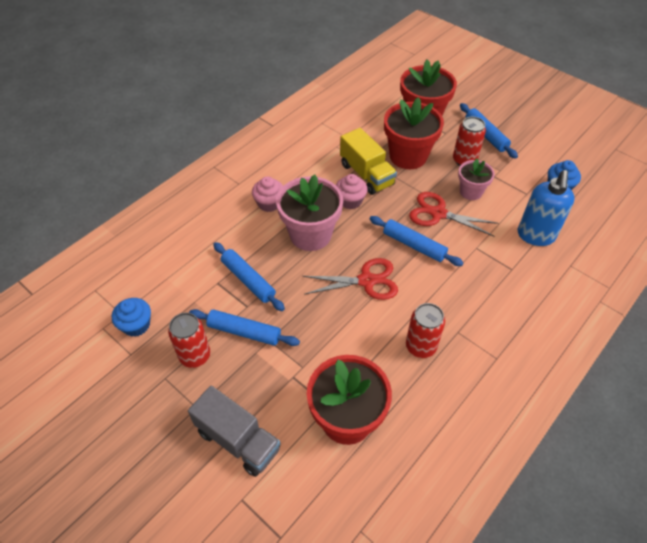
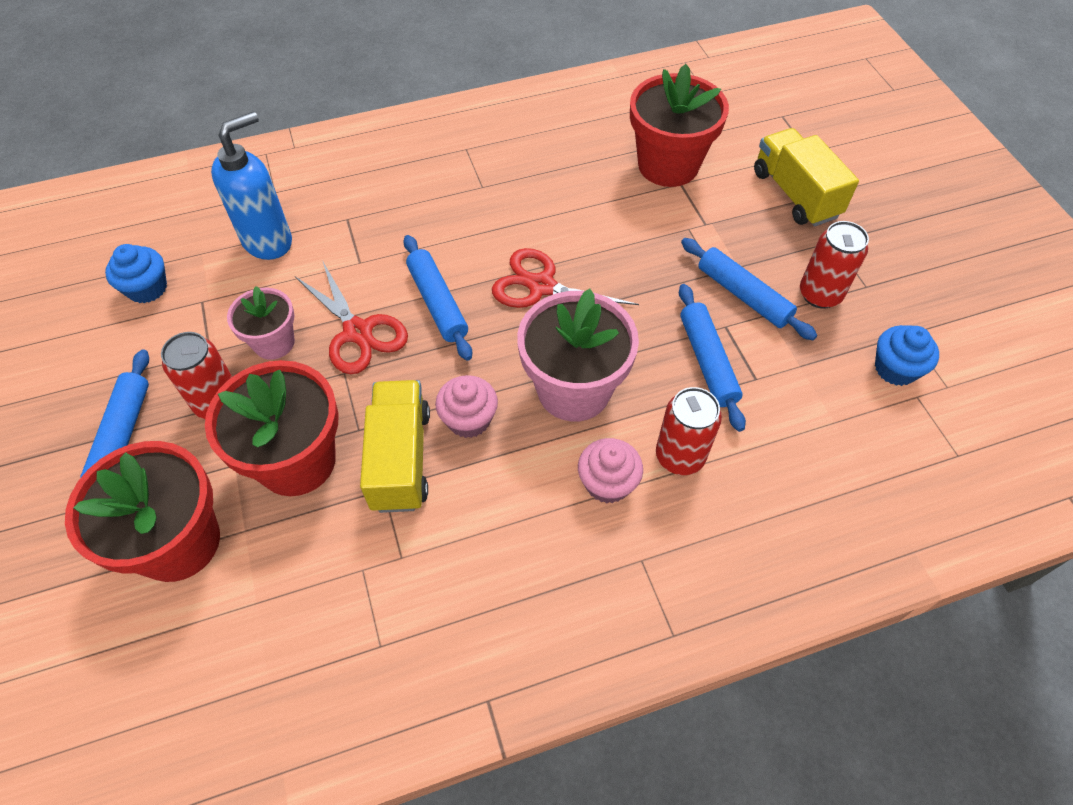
camera: 150 degrees left, 5 degrees up
(238, 440) = (795, 194): grey truck -> yellow truck
(420, 346) = (537, 191): red can -> red can (680, 456)

